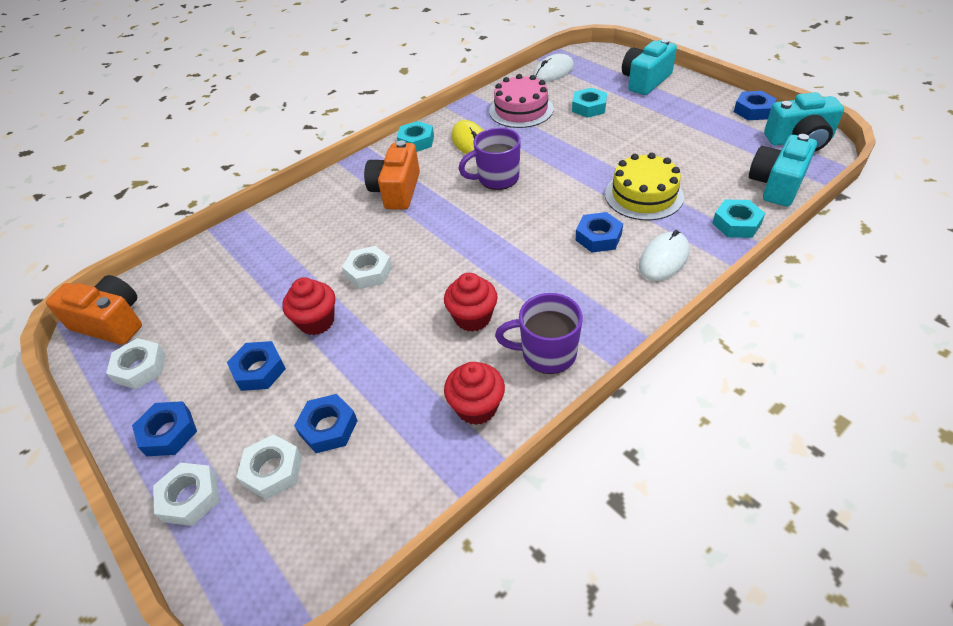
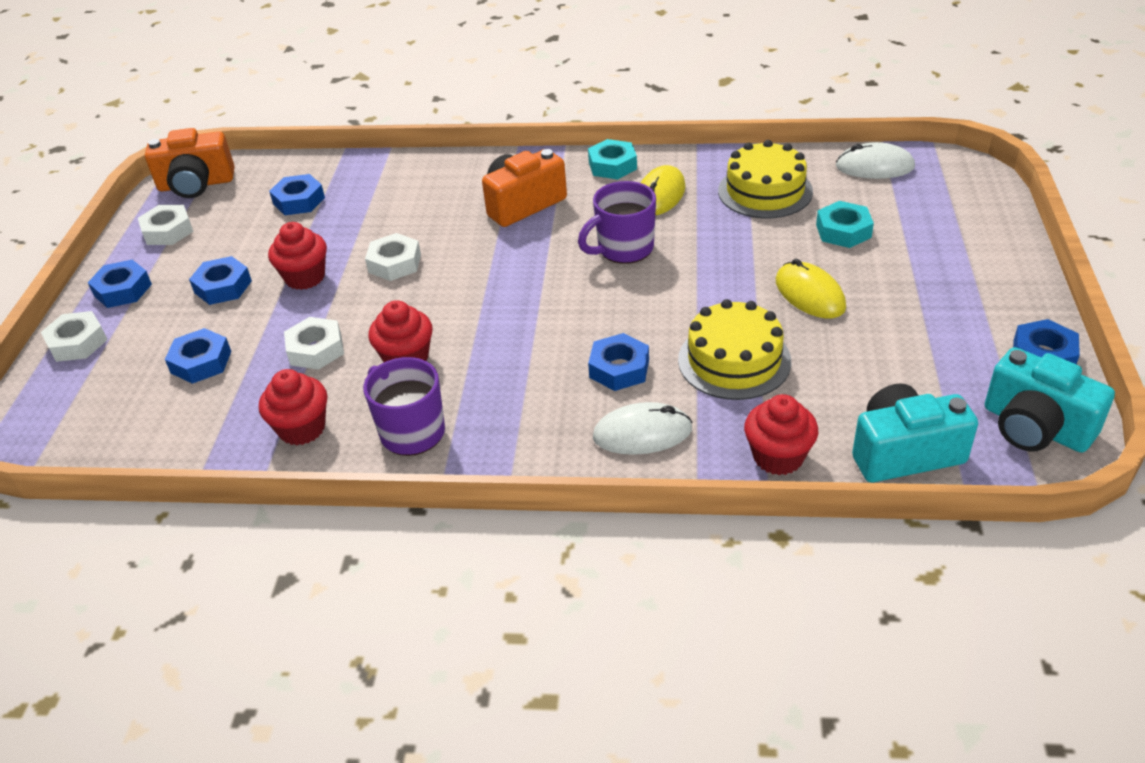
camera: 45 degrees right, 5 degrees down
(111, 322) = (196, 184): orange camera -> orange camera turned 105 degrees clockwise
(227, 280) = (299, 201): none -> blue nut
(273, 470) = (135, 364): white nut -> white nut (316, 349)
(497, 178) = (624, 249): purple mug -> purple mug turned 60 degrees counterclockwise
(521, 110) = (765, 191): pink cake -> yellow cake
(623, 144) = (809, 294): none -> yellow mouse
(645, 81) = (967, 238): turquoise camera -> none
(736, 223) = (778, 457): turquoise nut -> red cupcake

